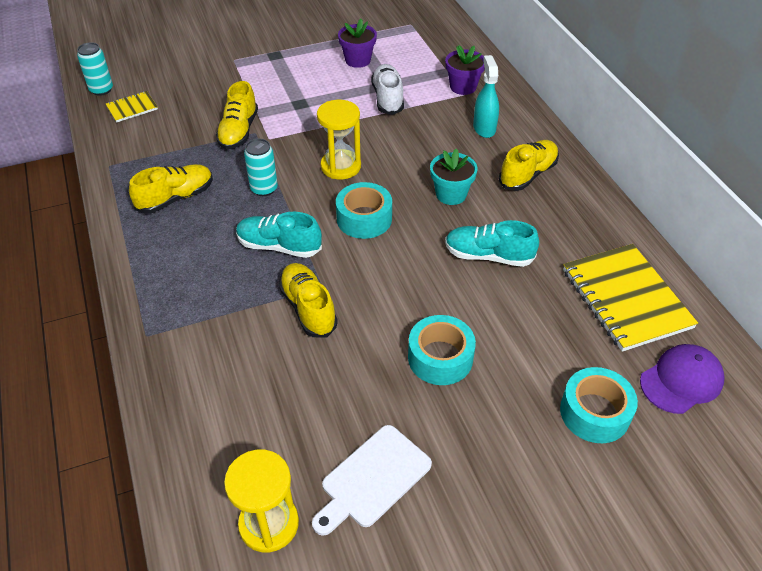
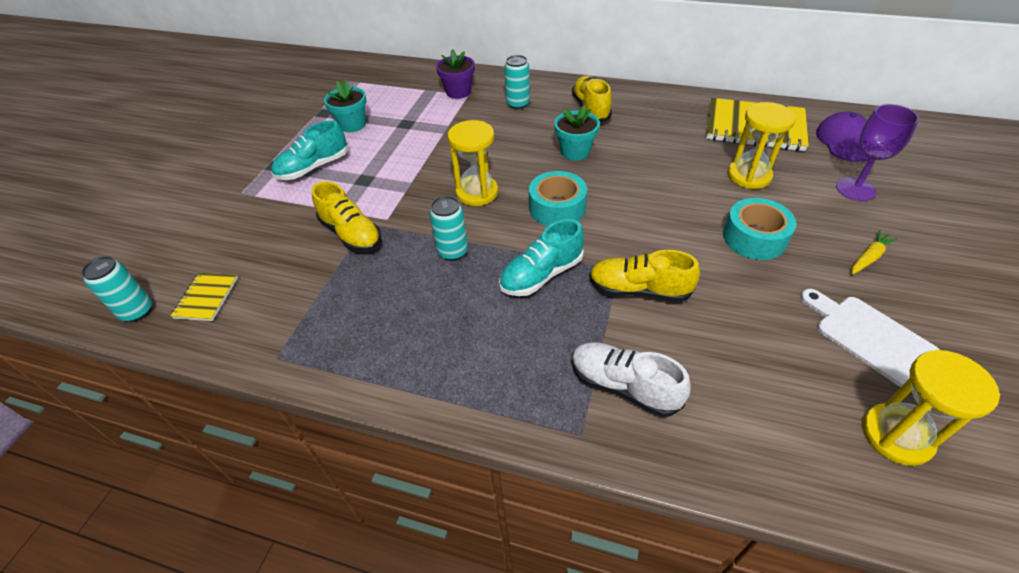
camera: 50 degrees left, 0 degrees up
(176, 198) = (395, 321): yellow shoe -> none
(358, 60) = (352, 124): purple flower pot -> turquoise flower pot
(373, 479) = (870, 337): white cutting board -> white cutting board turned 150 degrees clockwise
(388, 98) = (423, 131): white shoe -> white shoe (624, 386)
(484, 128) = (518, 104): turquoise spray bottle -> turquoise can
(487, 451) = (869, 257): none -> yellow carrot
(488, 256) = (661, 164): turquoise shoe -> turquoise shoe (313, 167)
(533, 323) = (749, 176): none -> yellow hourglass
(594, 412) = (855, 189): turquoise tape -> purple goblet

